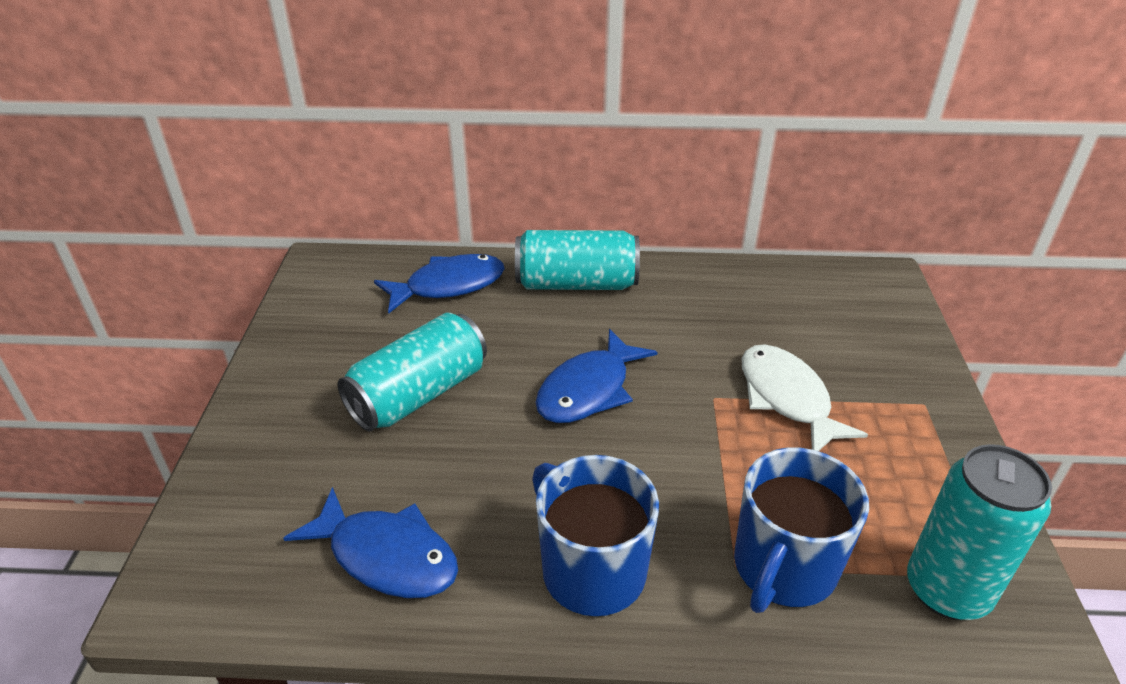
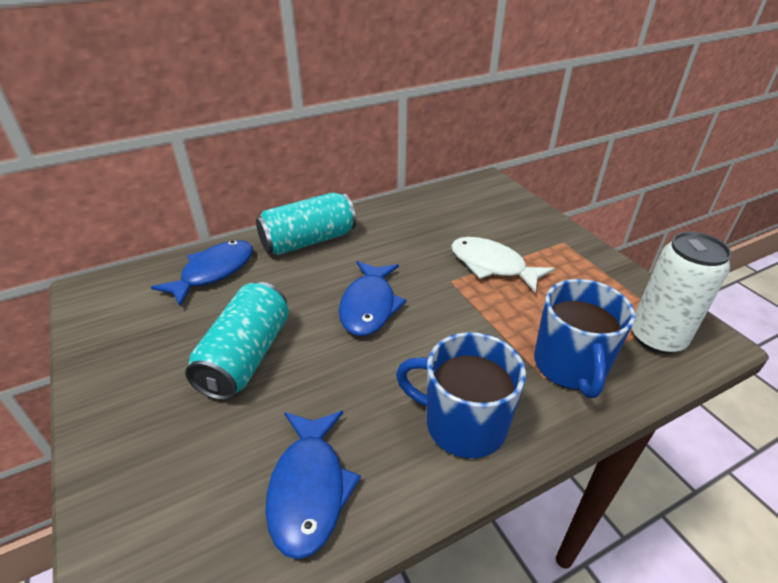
camera: 30 degrees left, 0 degrees up
(387, 556) = (309, 489): blue fish -> blue fish turned 90 degrees clockwise
(947, 590) = (657, 338): turquoise can -> white can

